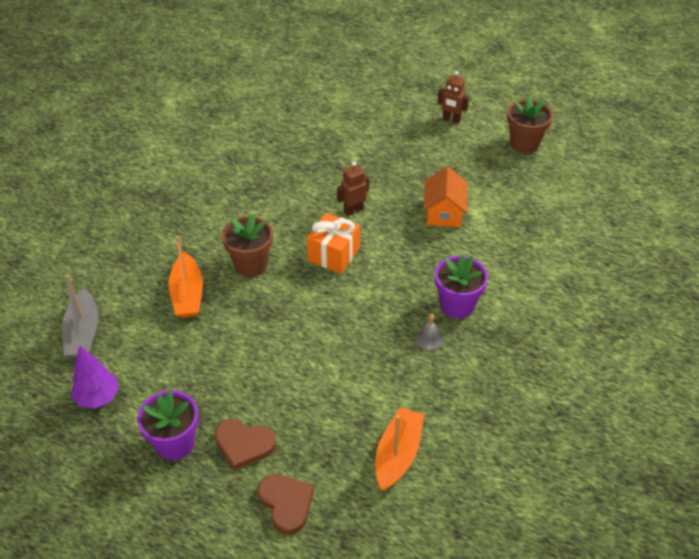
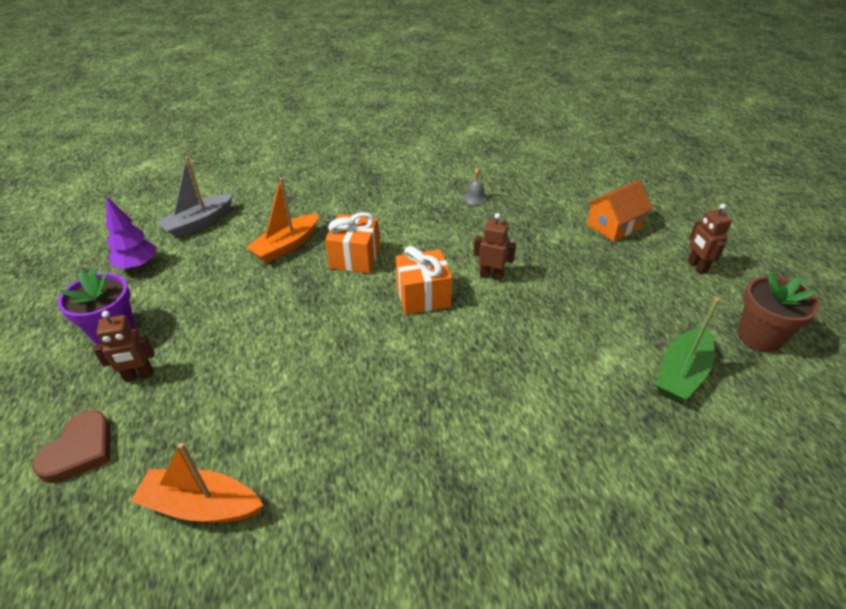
camera: 50 degrees right, 5 degrees down
(244, 445) = (139, 376): brown heart -> brown robot
(250, 264) = (355, 257): brown flower pot -> orange gift
(398, 454) = (201, 505): orange boat -> orange boat turned 150 degrees counterclockwise
(429, 338) = (390, 430): grey bell -> grey bell (475, 198)
(444, 212) = (573, 335): orange house -> orange house (613, 226)
(457, 305) = (461, 425): purple flower pot -> none
(515, 192) = (681, 373): none -> green boat

